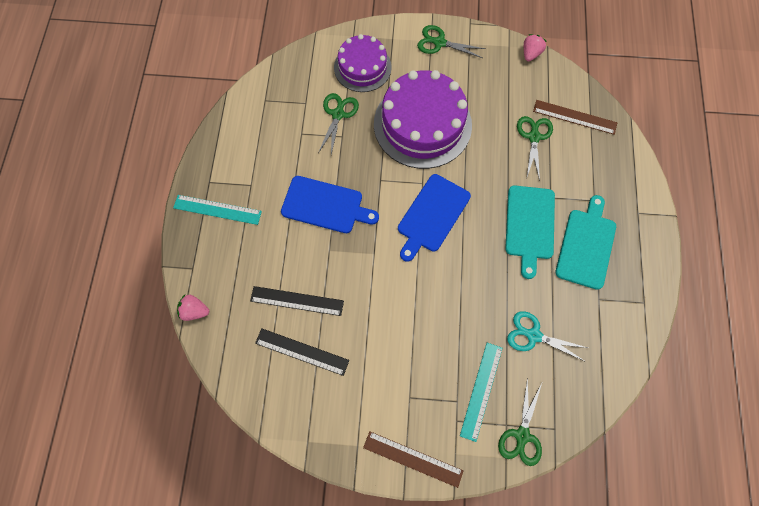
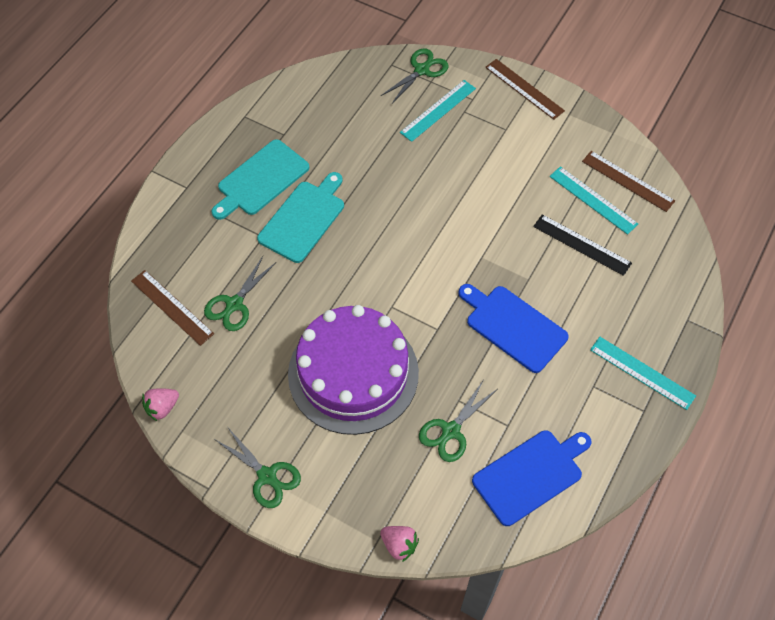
camera: 155 degrees left, 10 degrees down
(195, 311) = (694, 276): pink strawberry -> pink strawberry (399, 545)
(277, 388) = (628, 181): none -> brown ruler
(302, 352) = (593, 200): black ruler -> turquoise ruler
(362, 67) = (388, 484): purple cake -> none
(432, 215) = (399, 268): blue cutting board -> blue cutting board (530, 474)
(533, 335) = (364, 130): turquoise scissors -> none

